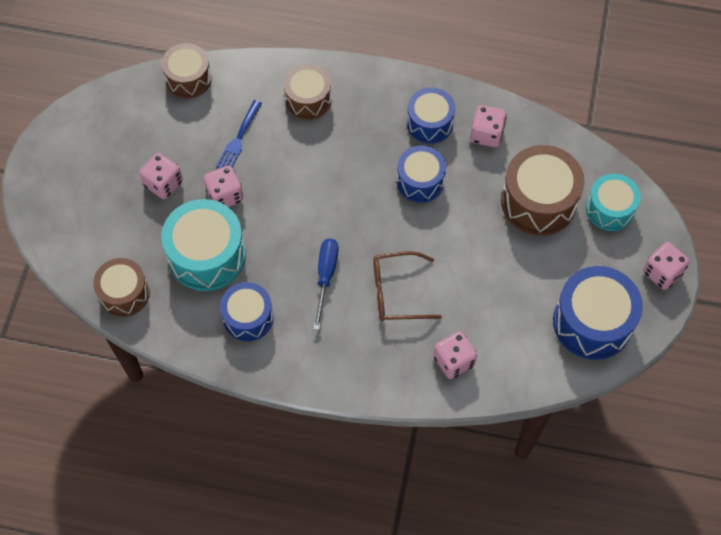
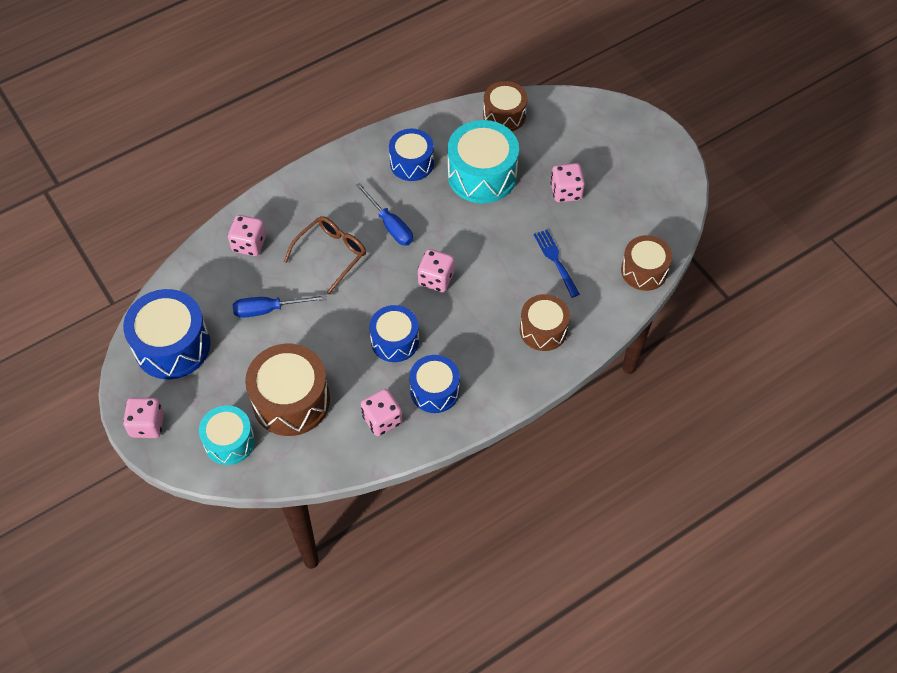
camera: 135 degrees right, 5 degrees down
(225, 196) = (517, 218): pink dice -> pink dice (436, 279)
(490, 287) = (268, 309): none -> blue screwdriver

